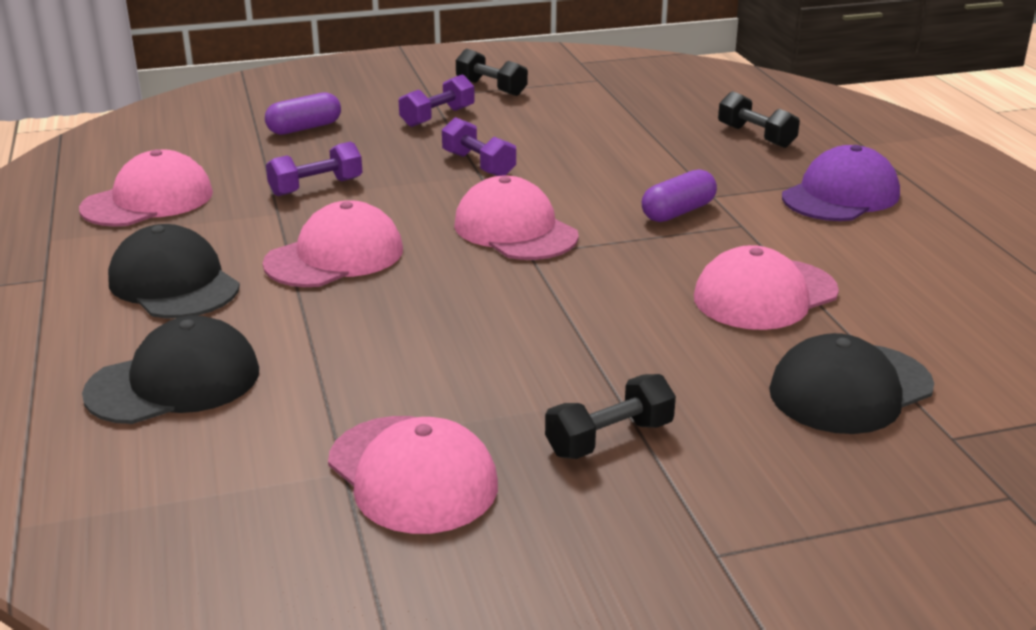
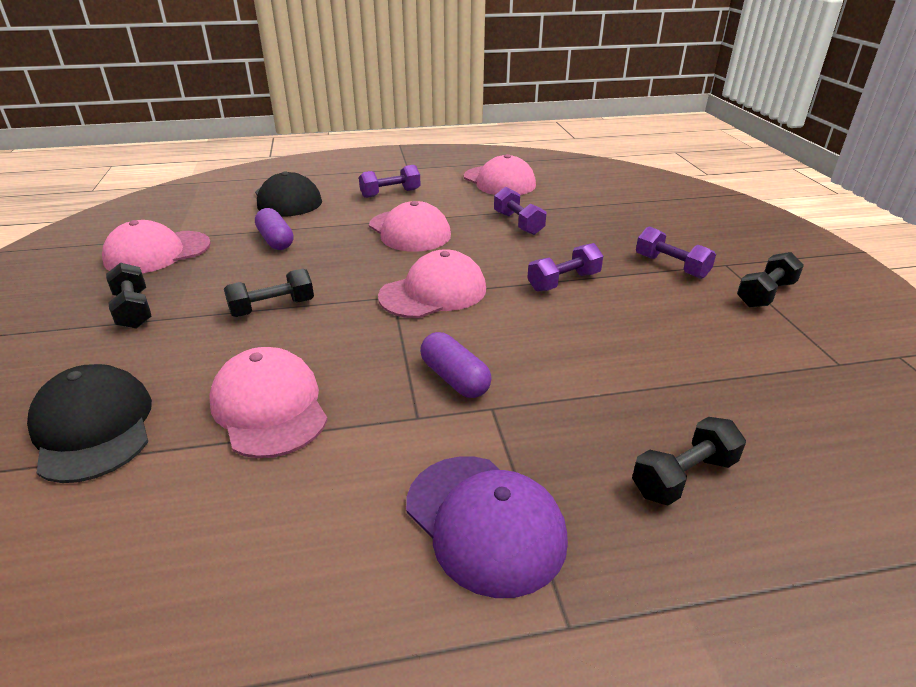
camera: 95 degrees right, 5 degrees up
(174, 283) = (390, 193): black cap -> purple dumbbell
(304, 128) = (627, 217): purple capsule -> purple capsule (276, 240)
(575, 327) = (272, 308): none -> black dumbbell

